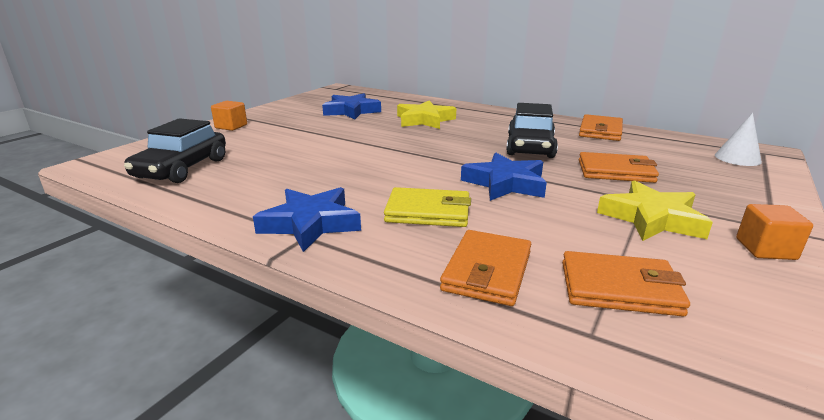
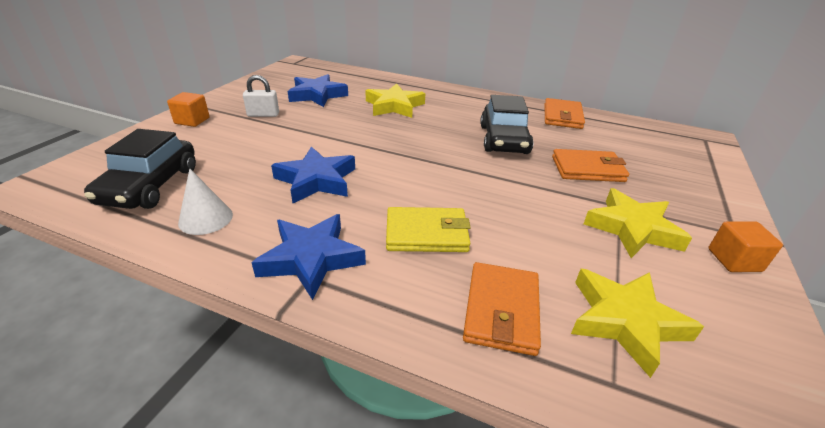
camera: 10 degrees left, 10 degrees up
(296, 124) = (263, 115): none -> white padlock
(505, 183) = (491, 190): blue star -> blue star (316, 180)
(619, 288) = (625, 321): orange wallet -> yellow star
(737, 158) = (686, 147): white cone -> white cone (205, 218)

